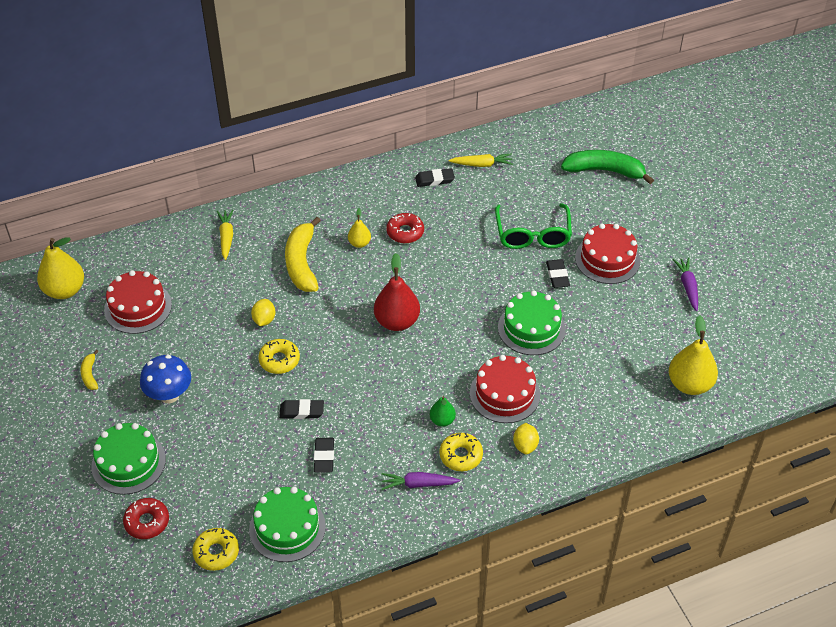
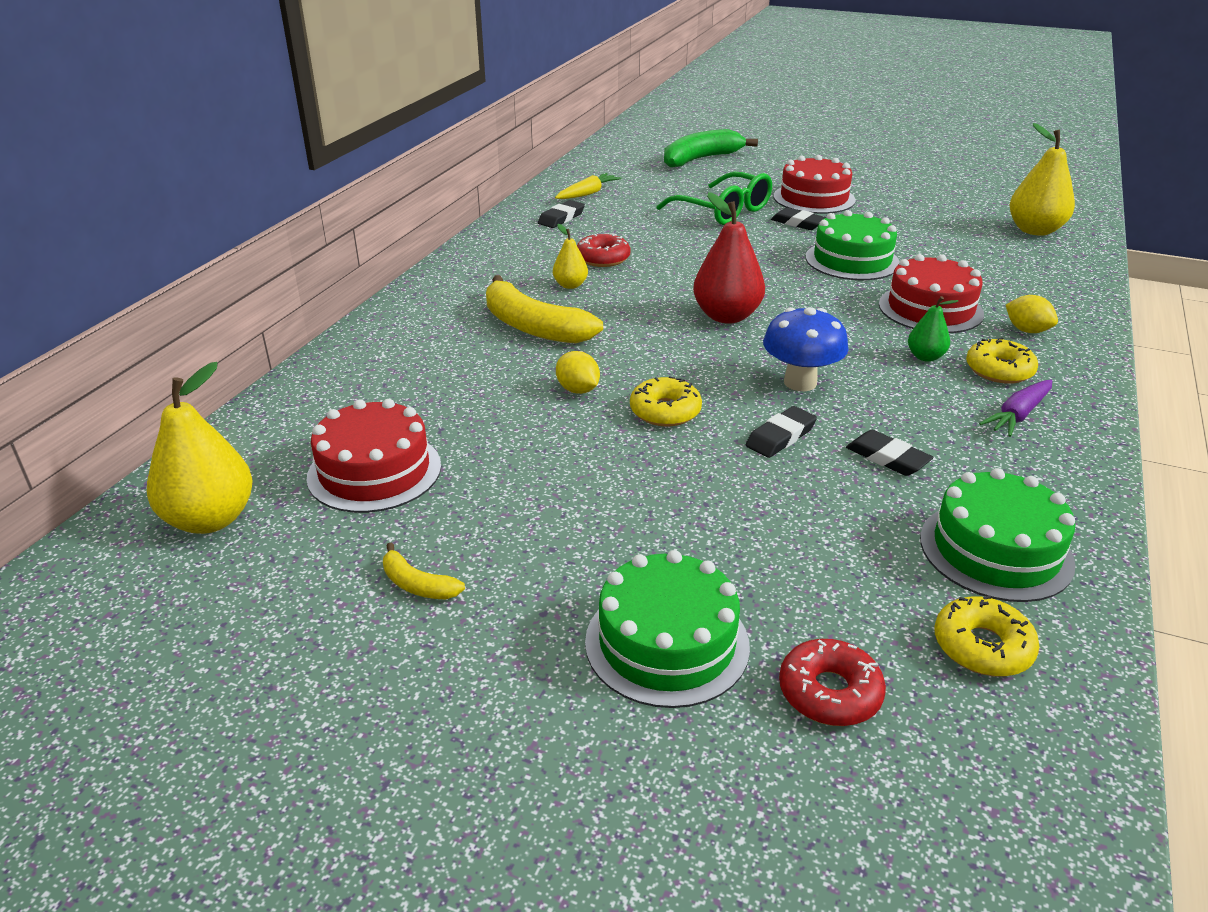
camera: 45 degrees left, 15 degrees down
(169, 395) = (586, 528): blue mushroom -> blue mushroom (800, 382)
(226, 237) = (395, 351): yellow carrot -> none
(687, 287) = (903, 186): purple carrot -> none

